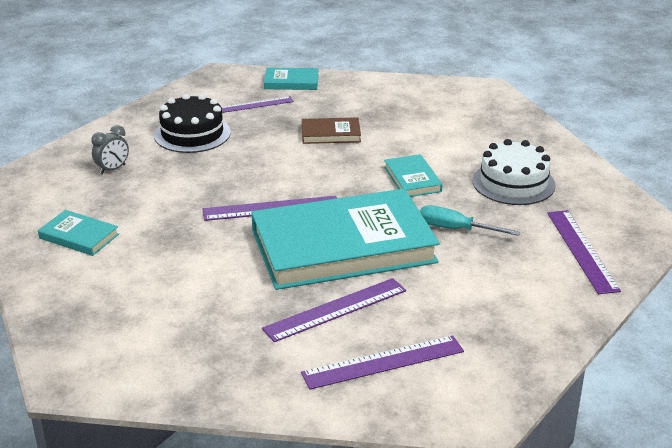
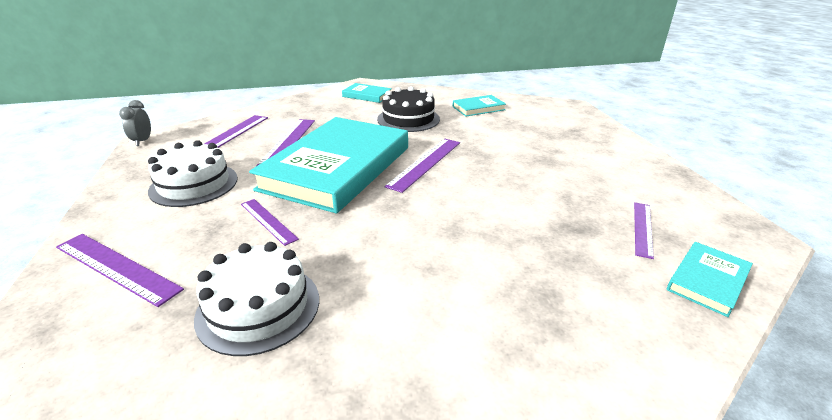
camera: 130 degrees right, 0 degrees up
(112, 169) = (557, 134): grey clock -> grey clock (143, 141)
(192, 134) = (594, 175): black cake -> black cake (408, 119)
(330, 134) = (523, 242): brown book -> none
(412, 179) = (370, 243): turquoise book -> turquoise book (367, 95)
(455, 229) = (268, 221): turquoise screwdriver -> purple ruler
(479, 301) = (194, 184): none -> white cake

